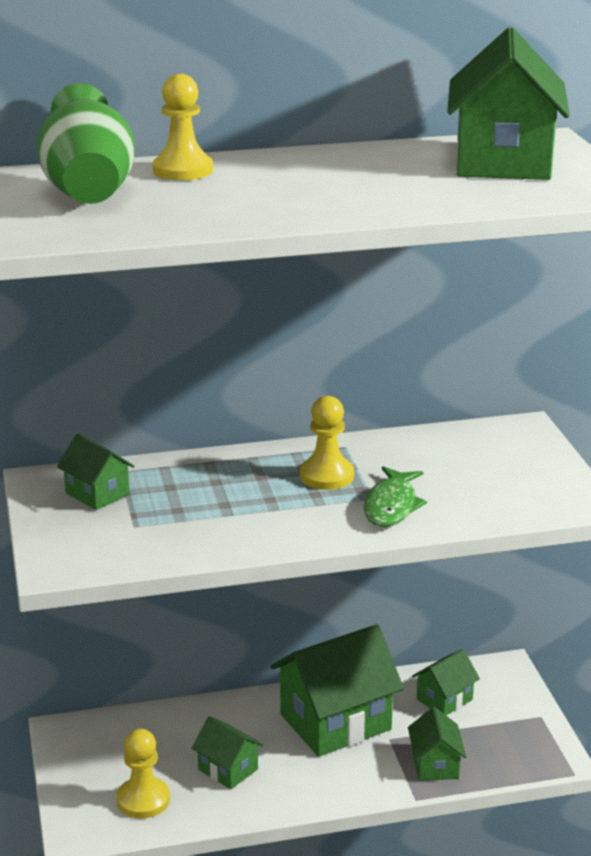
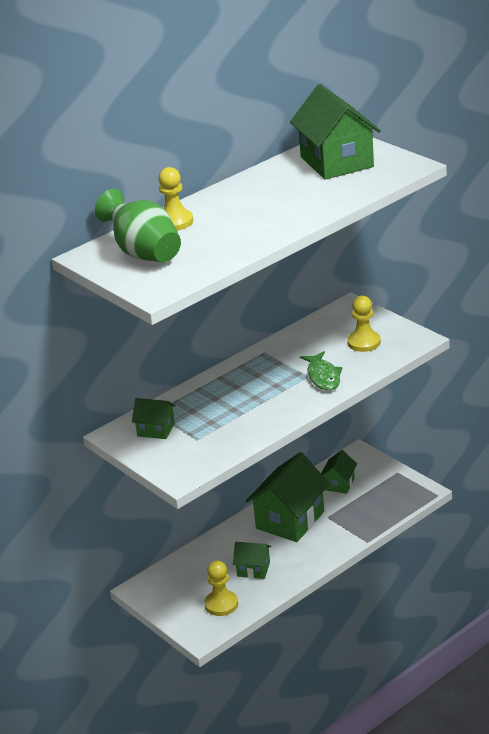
camera: 25 degrees left, 5 degrees up
(326, 476) = (272, 372): yellow pawn -> yellow pawn (364, 342)
(435, 765) = (363, 520): green house -> none

